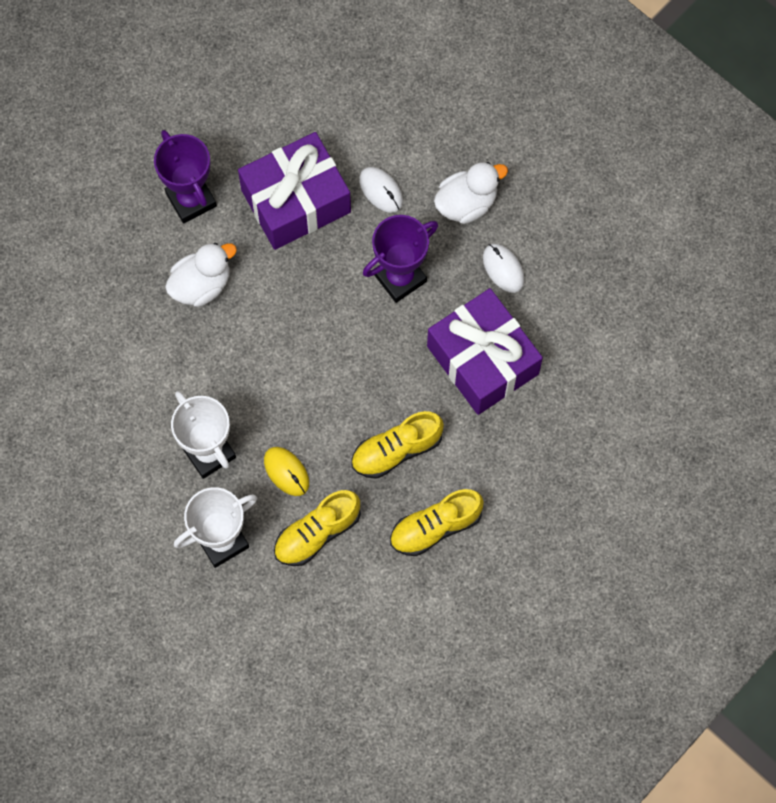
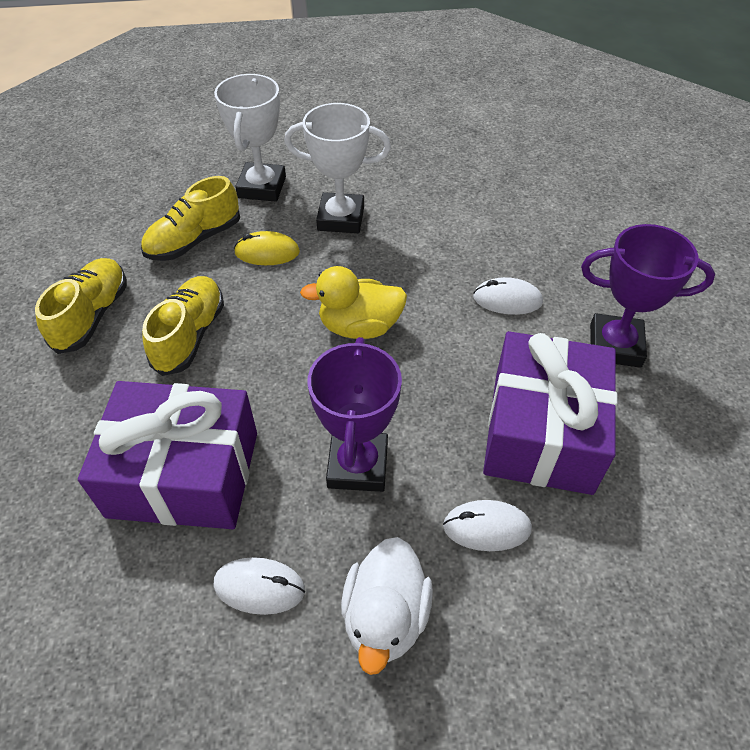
camera: 130 degrees right, 20 degrees down
(201, 285) = (507, 300): white duck -> white mouse
(302, 355) = (359, 327): none -> yellow duck
(317, 533) = (194, 240): yellow shoe -> yellow shoe turned 135 degrees counterclockwise

